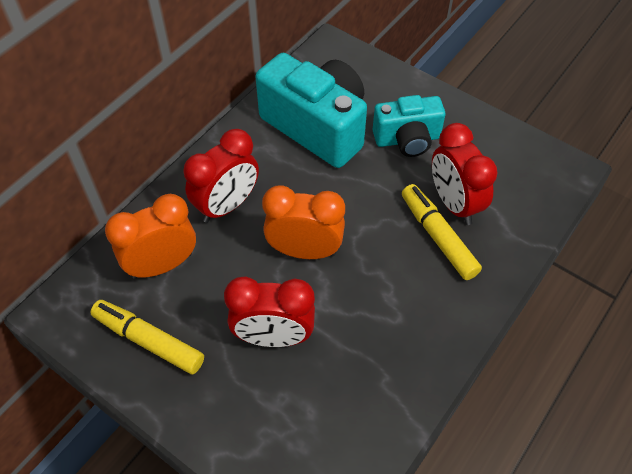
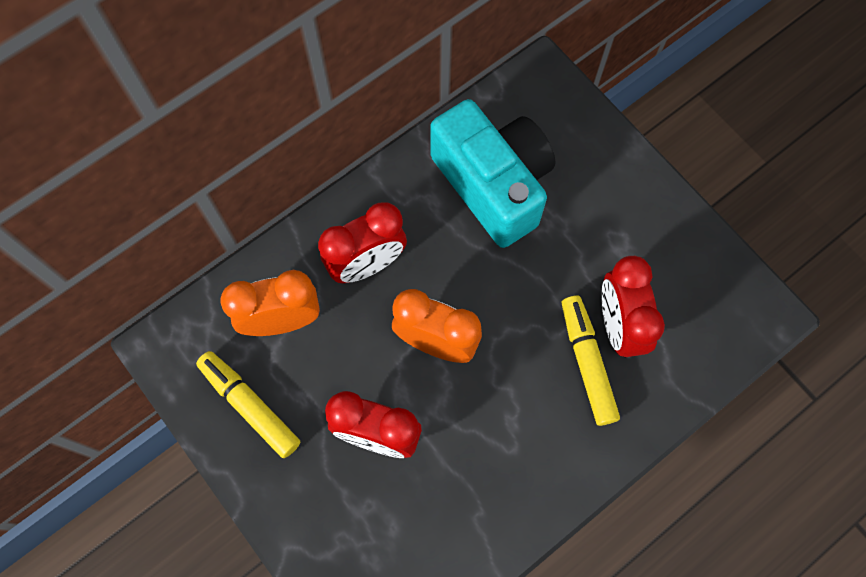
camera: 15 degrees right, 15 degrees up
(407, 139) = (592, 227): turquoise camera -> none

